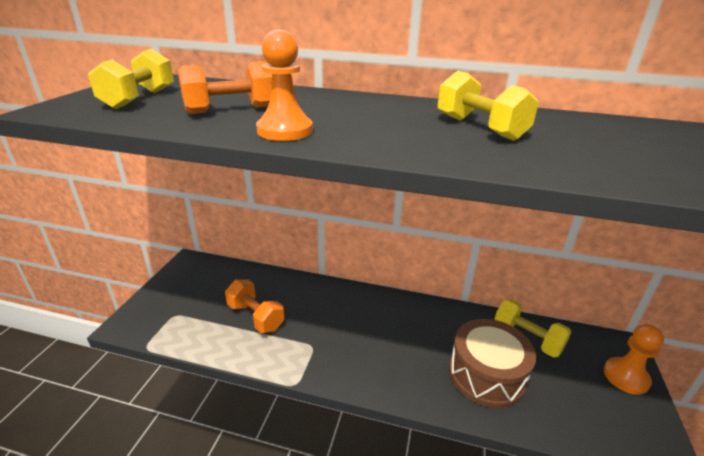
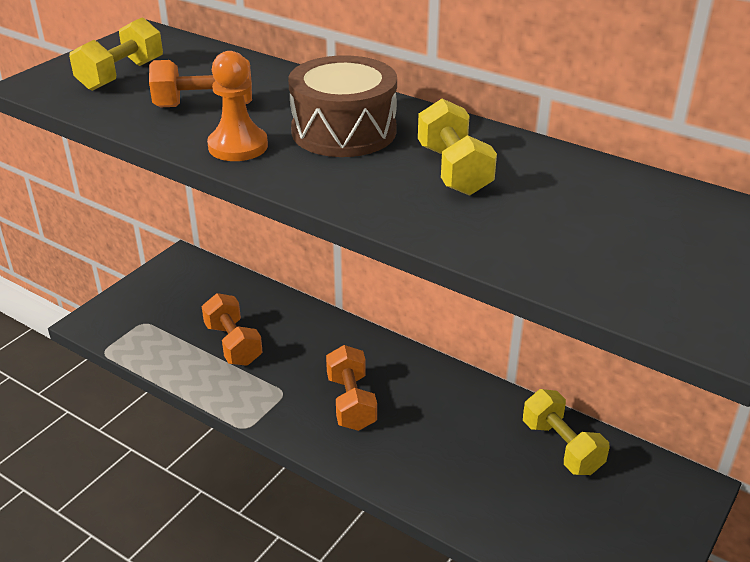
camera: 20 degrees right, 5 degrees up
(367, 342) = (351, 402): none -> orange dumbbell
(486, 375) = (475, 473): brown drum -> brown drum (344, 131)
(626, 377) = (662, 522): orange pawn -> none

